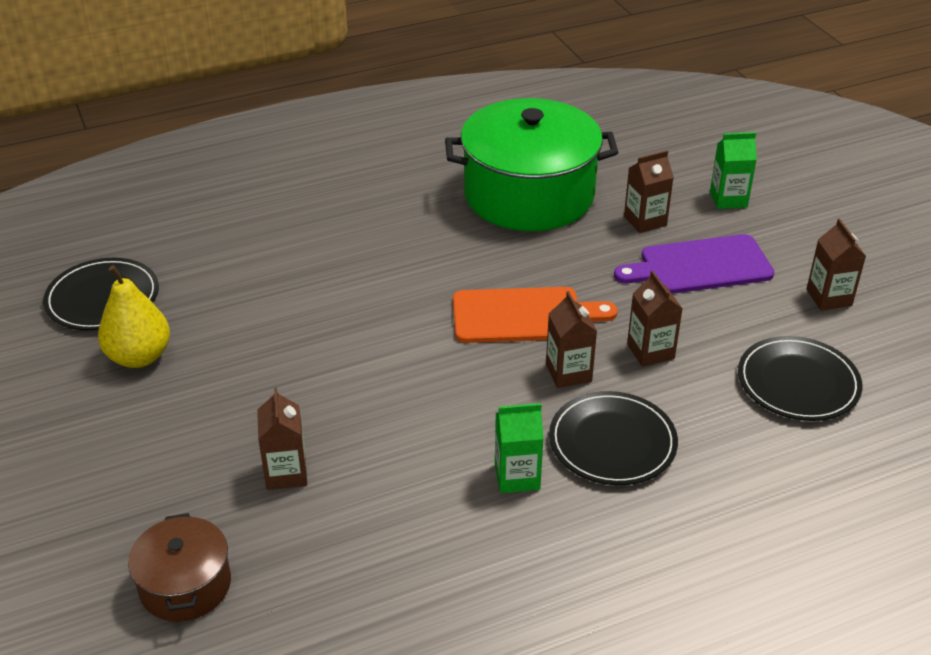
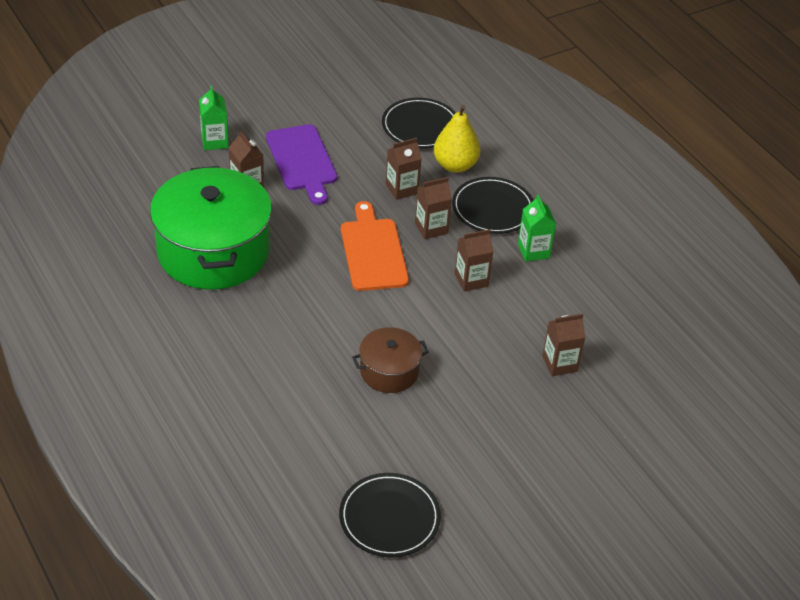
camera: 100 degrees left, 5 degrees up
(139, 356) = (459, 473): yellow pear -> yellow pear (455, 165)
(185, 585) = (666, 399): brown pot -> brown pot (389, 371)
(829, 297) = (331, 104): brown carton -> brown carton (471, 280)

